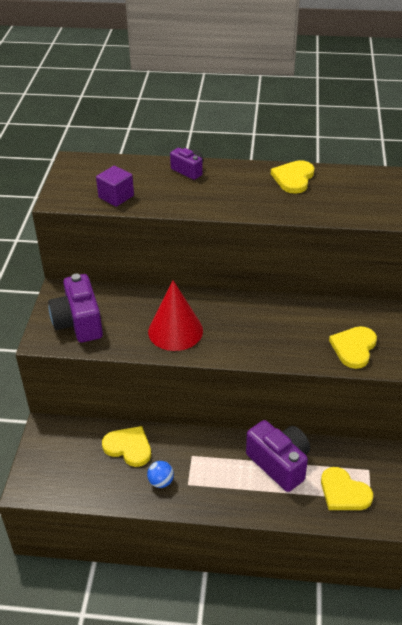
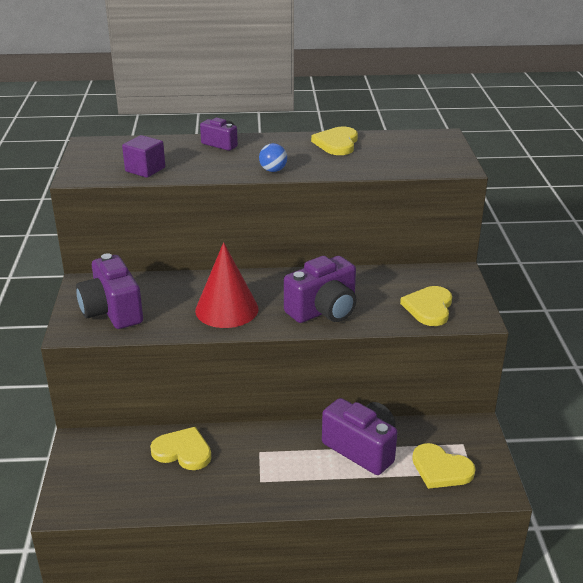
camera: 10 degrees left, 10 degrees down
(161, 482) = (228, 482): blue ball -> blue ball (273, 170)
(259, 341) = (323, 310): none -> purple camera

